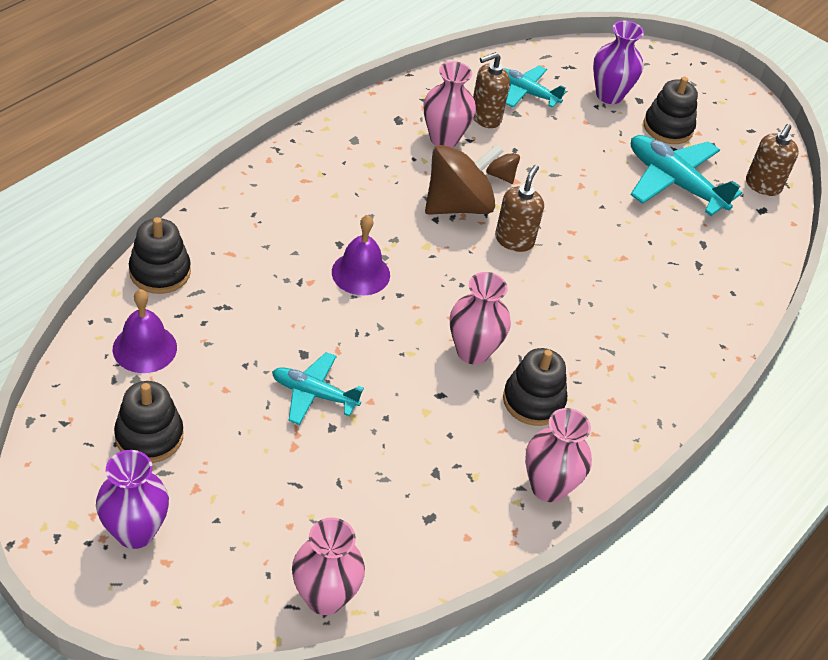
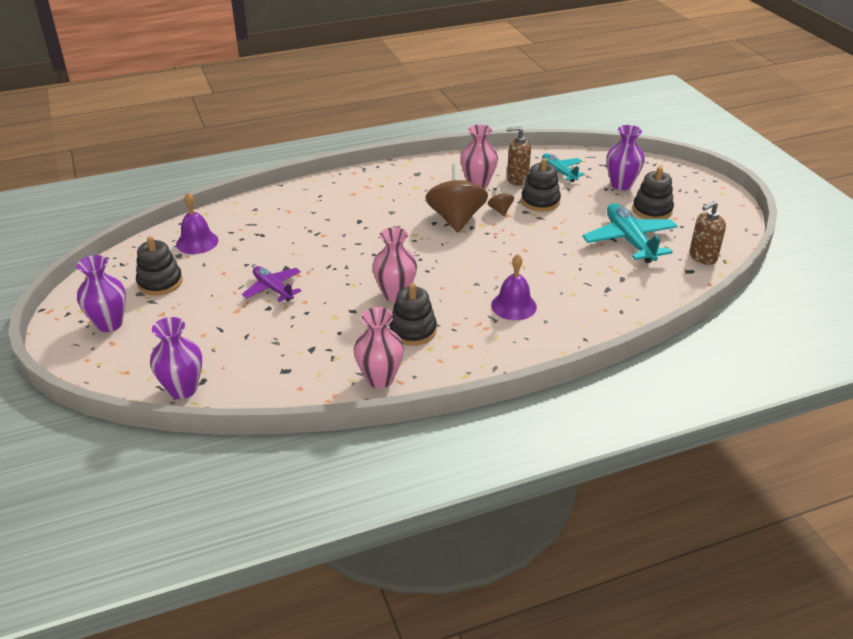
camera: 35 degrees right, 10 degrees down
(160, 272) = (239, 210): black stacking toy -> black stacking toy (540, 201)
(314, 394) = (273, 289): turquoise plane -> purple plane
(325, 597) = (183, 389): pink vase -> purple vase
(360, 273) = (359, 238): purple bell -> purple bell (513, 306)
(458, 205) = (456, 219): brown spinning top -> brown spinning top turned 90 degrees counterclockwise
(514, 240) = (478, 245): brown soap dispenser -> none

